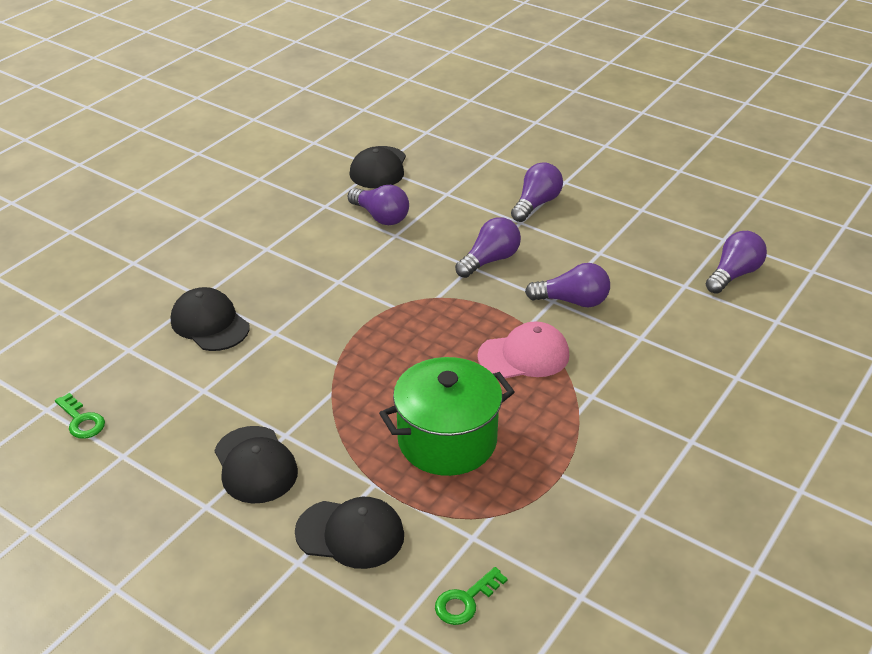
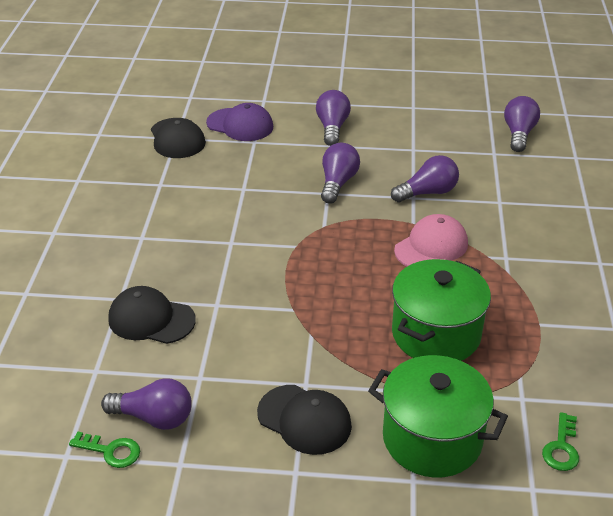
camera: 30 degrees left, 0 degrees up
(350, 534) = (432, 439): black cap -> green pot
(380, 217) = (217, 178): purple light bulb -> purple light bulb (154, 417)
(448, 173) = (240, 125): none -> purple cap

